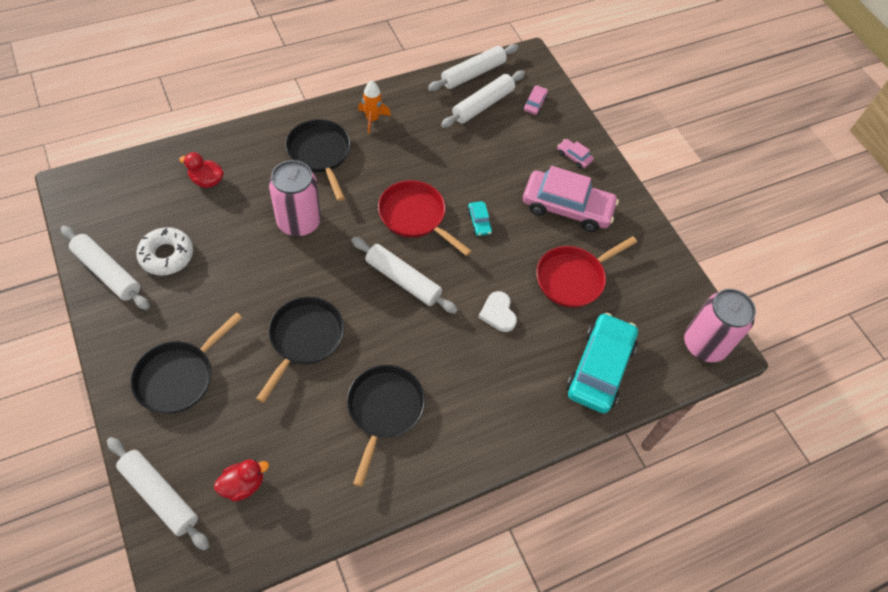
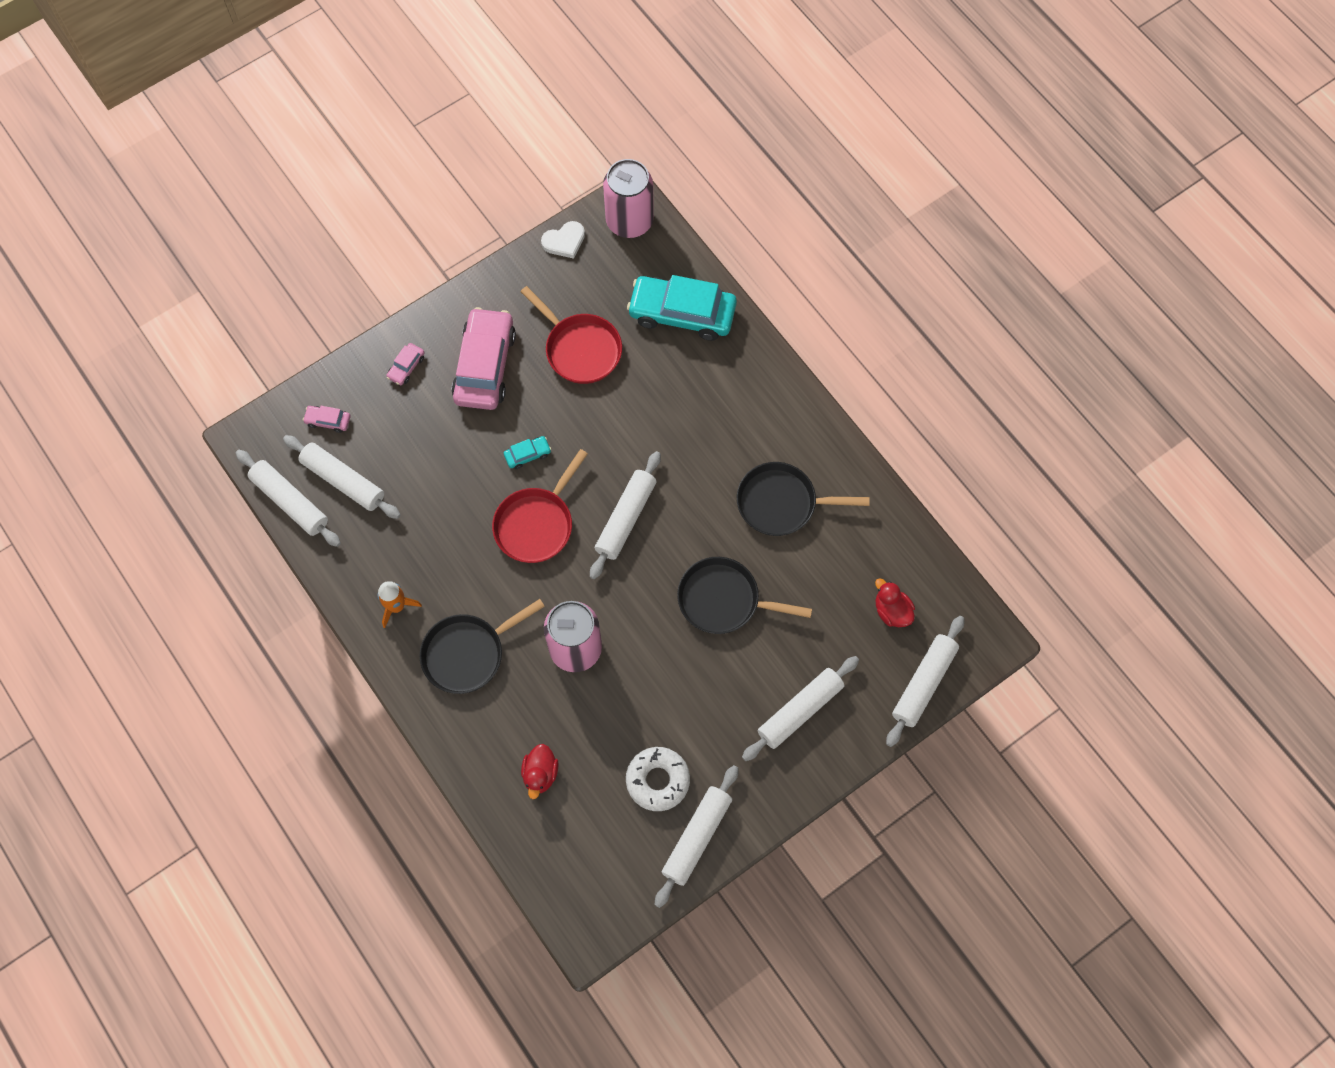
camera: 95 degrees left, 10 degrees up
(179, 376) = (800, 711): black pan -> white rolling pin
(498, 313) = (643, 416): white heart -> white heart (564, 241)

